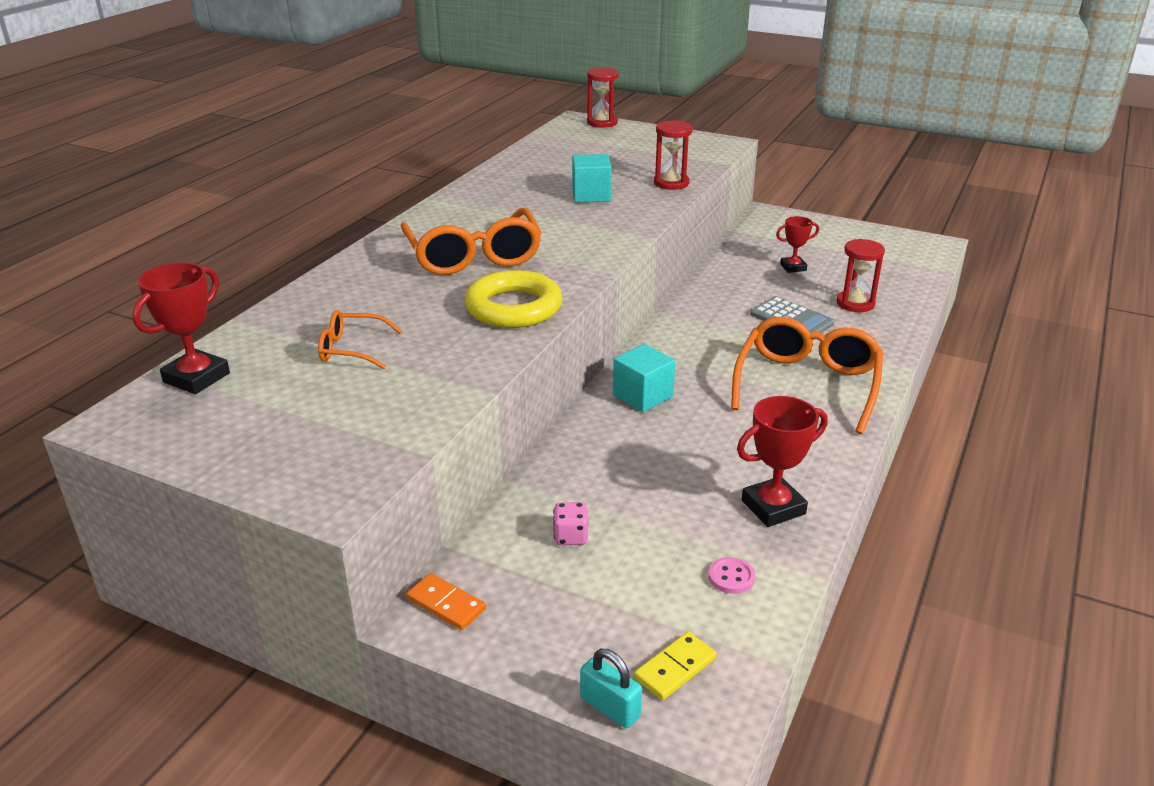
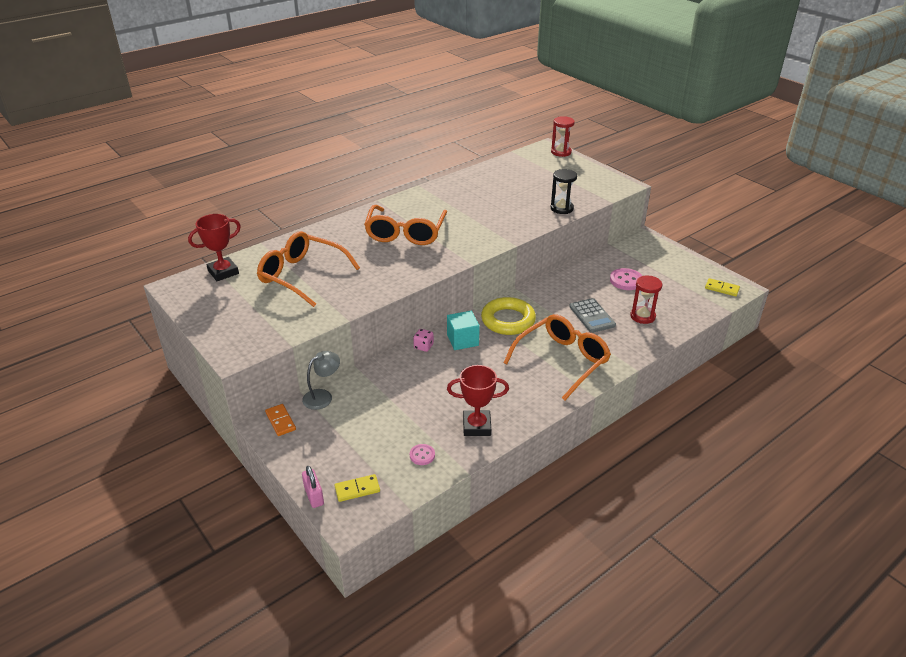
camera: 25 degrees right, 5 degrees up
(352, 349) = (302, 275): orange glasses -> orange glasses, size x1.93
(489, 540) = (323, 396): none -> grey lamp
(513, 308) = (399, 272): yellow ring -> yellow ring (508, 320)
(571, 536) = (362, 407): pink dice -> pink dice (423, 346)
(591, 195) = (506, 206): turquoise cube -> none
(610, 707) = (314, 496): turquoise padlock -> pink padlock
(671, 183) = (561, 208): red hourglass -> black hourglass
(793, 267) = (626, 280): red trophy -> pink button
(915, 250) = (721, 289): none -> yellow domino

